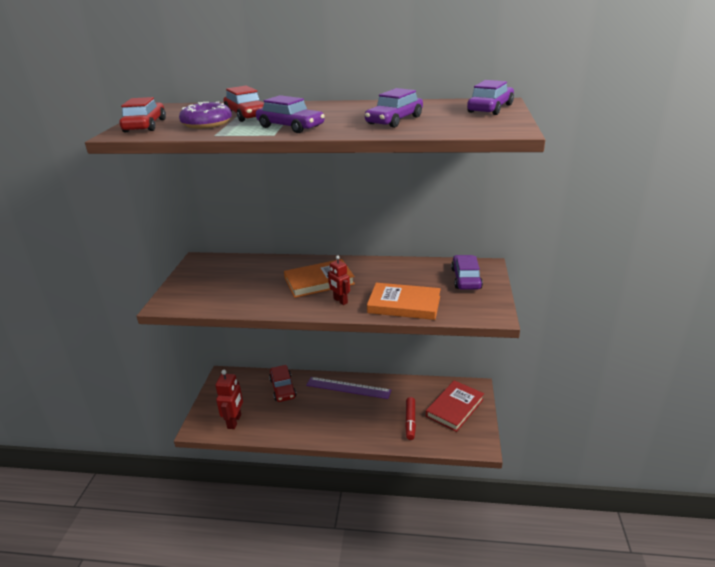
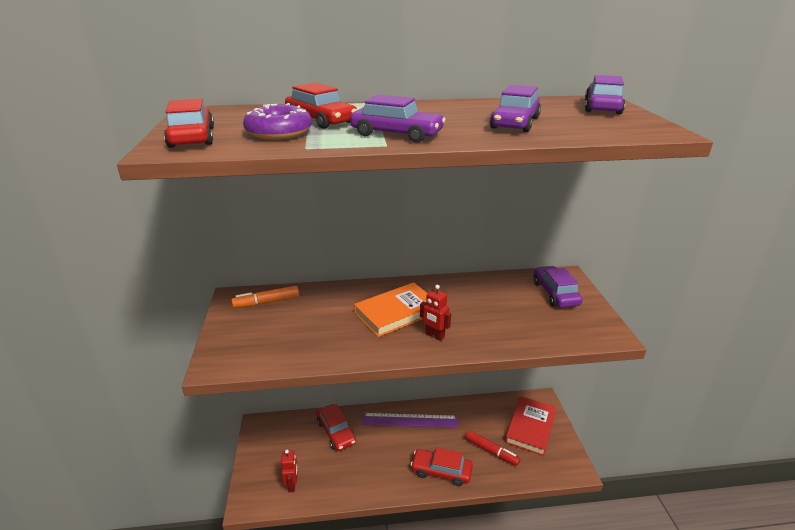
camera: 15 degrees left, 0 degrees up
(221, 265) = (266, 302): none -> orange marker
(234, 421) = (292, 485): red robot -> red robot, size x0.65
(359, 430) = (441, 471): none -> red car
(404, 304) = (509, 332): orange book -> none
(410, 421) = (491, 451): red marker -> red marker turned 45 degrees counterclockwise

